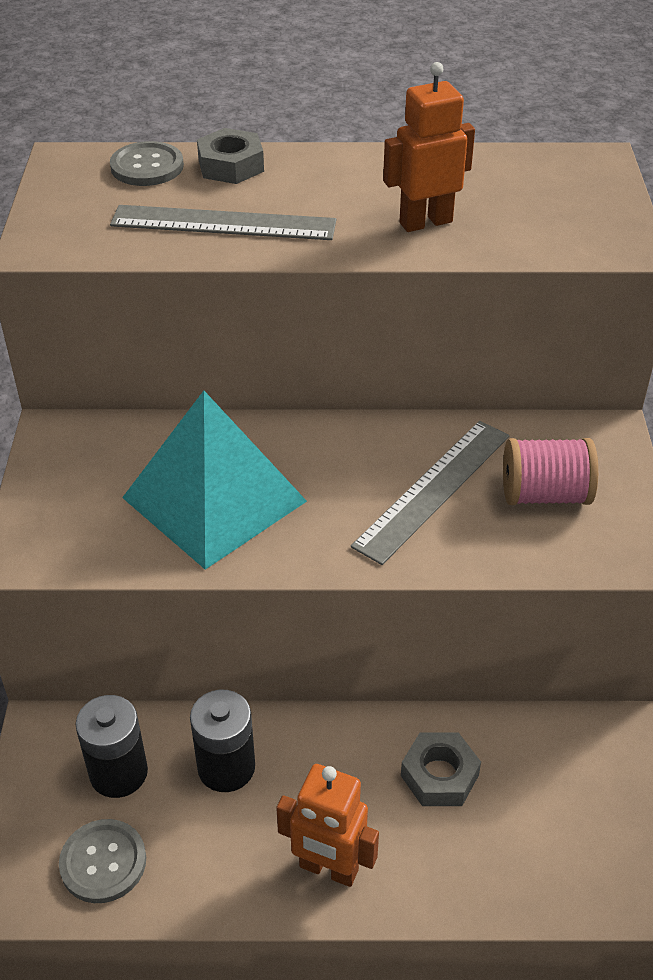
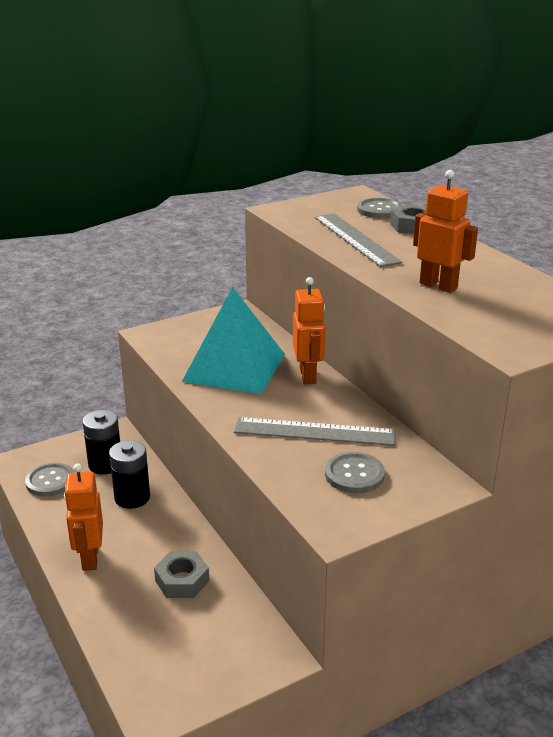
camera: 60 degrees right, 15 degrees down
(298, 439) = (308, 376): none -> orange robot
(545, 495) = (354, 474): pink spool -> grey button

